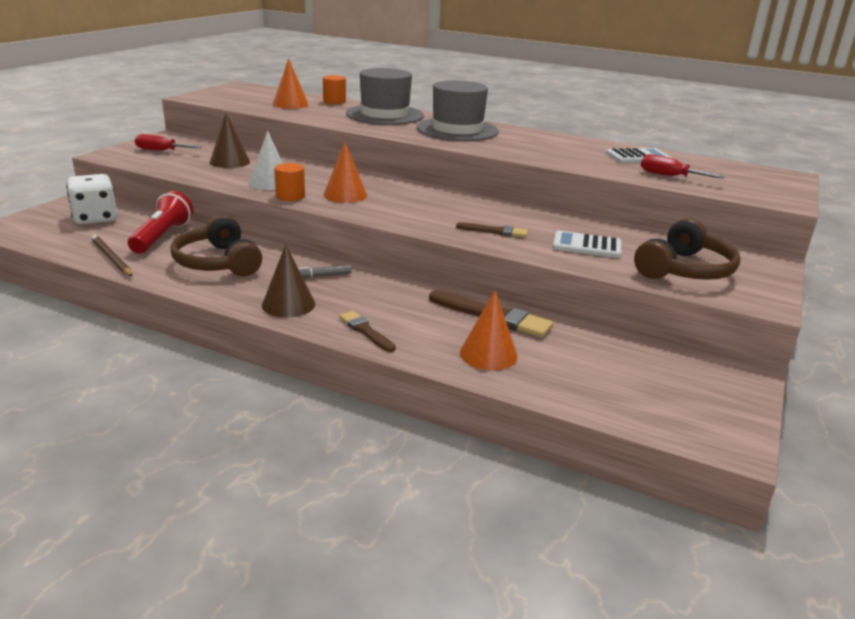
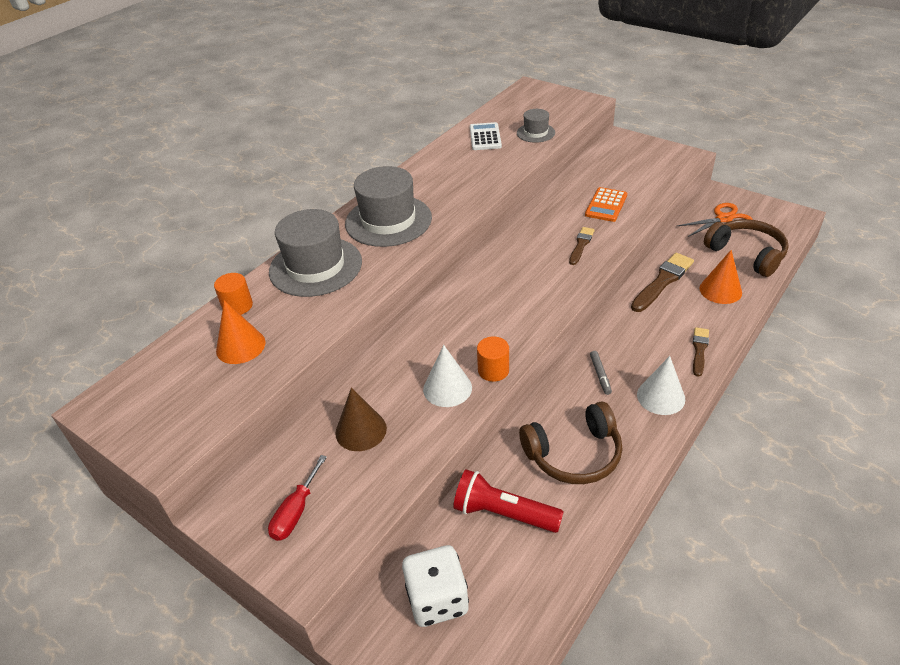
camera: 75 degrees left, 15 degrees up
(111, 258) = (567, 554): brown pencil -> none
(288, 304) = (661, 397): brown cone -> white cone
(345, 195) = (489, 329): orange cone -> none
(365, 331) = (699, 350): brown brush -> brown brush turned 135 degrees clockwise
(587, 246) = (606, 205): white calculator -> orange calculator
(669, 176) = (535, 133): red screwdriver -> grey hat
(671, 372) = (724, 219): none -> orange scissors
(684, 270) = (643, 173): brown headphones -> brown headphones (747, 254)

